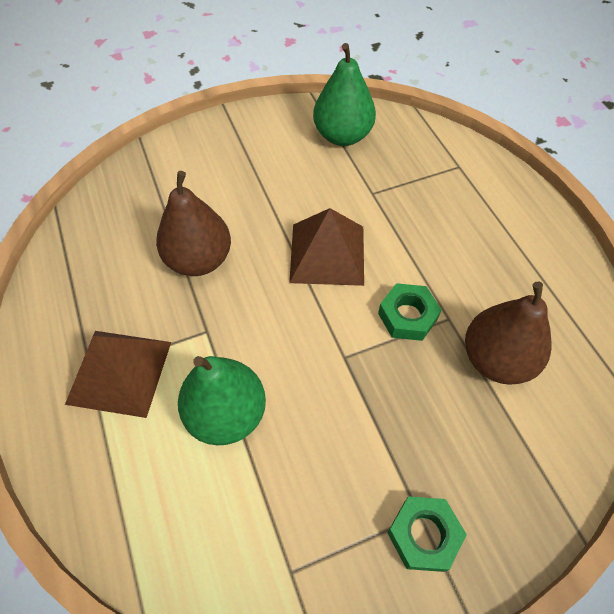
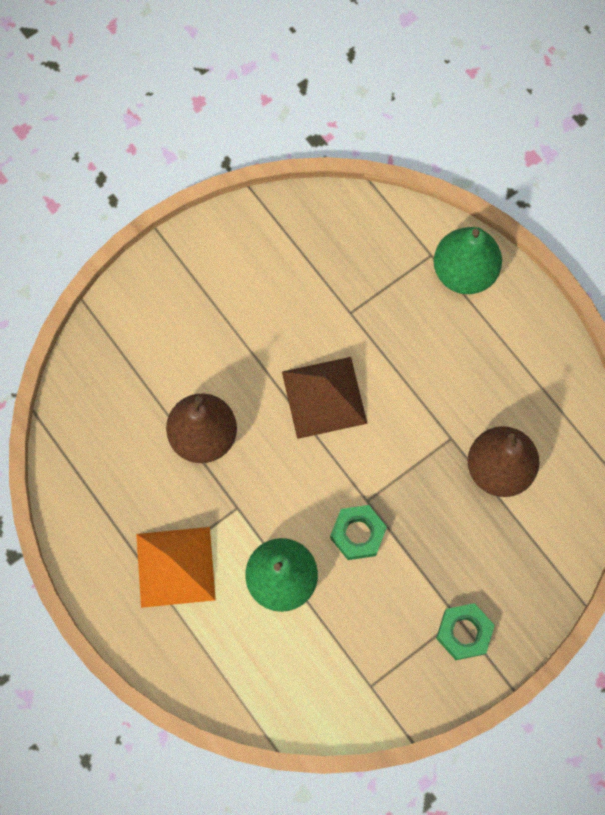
camera: 15 degrees left, 15 degrees up
(119, 372) = (175, 567): brown pyramid -> orange pyramid
(342, 136) = (301, 243): green pear -> green pear (464, 272)
(407, 316) = (414, 445): green nut -> green nut (358, 534)

